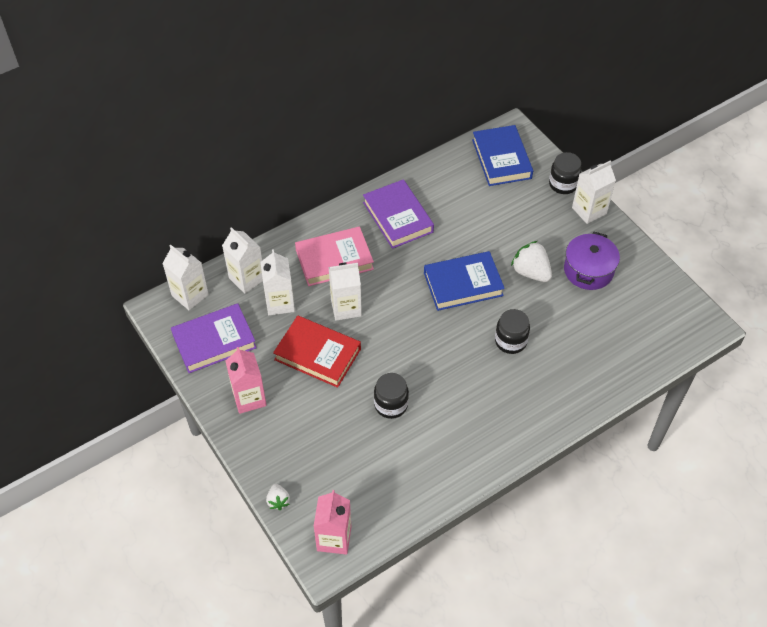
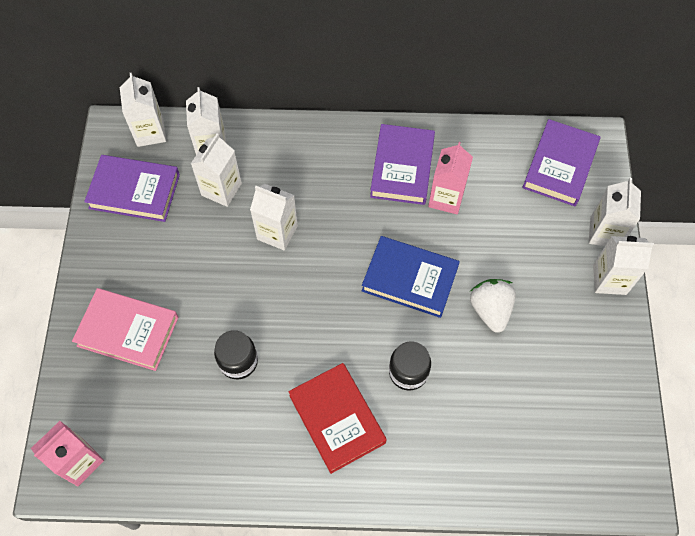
camera: 35 degrees right, 10 degrees up
(249, 398) = (119, 268): pink carton -> pink carton (446, 198)
(278, 501) = (63, 388): white strawberry -> none
(317, 354) = (213, 264): red book -> red book (337, 419)
(334, 259) = (306, 176): pink book -> pink book (128, 331)
(501, 159) = (559, 166): blue book -> purple book
(563, 184) = (604, 232): black jar -> white carton
(588, 270) = (554, 346): purple pot -> none

